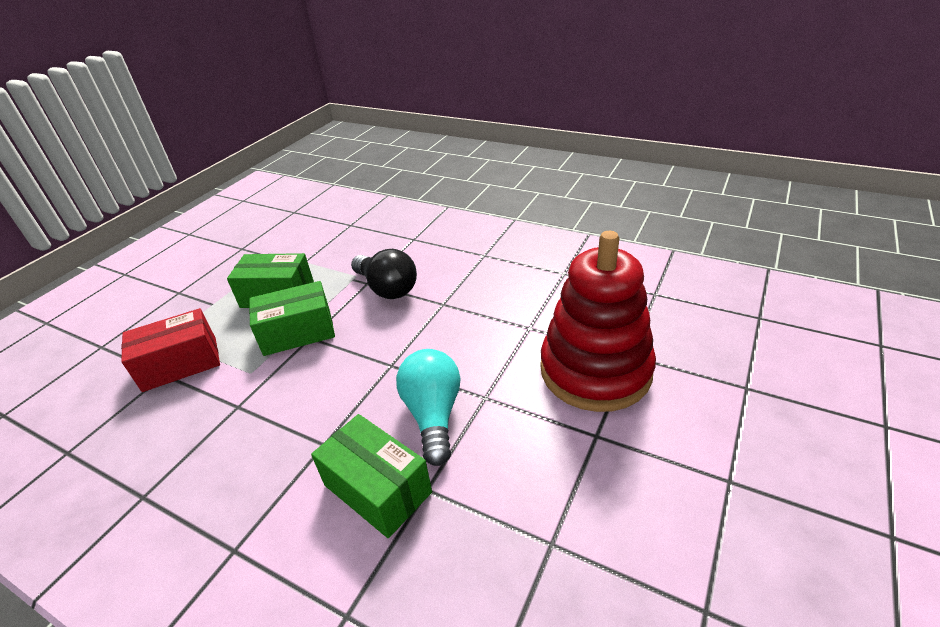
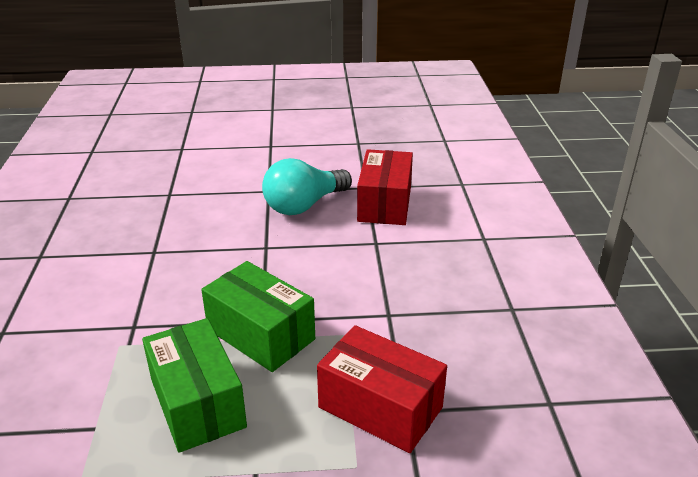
camera: 125 degrees left, 5 degrees down
(377, 488) = (385, 204): green box -> red box
(387, 288) = (140, 303): black light bulb -> none
(595, 370) = (208, 157): red stacking toy -> none

